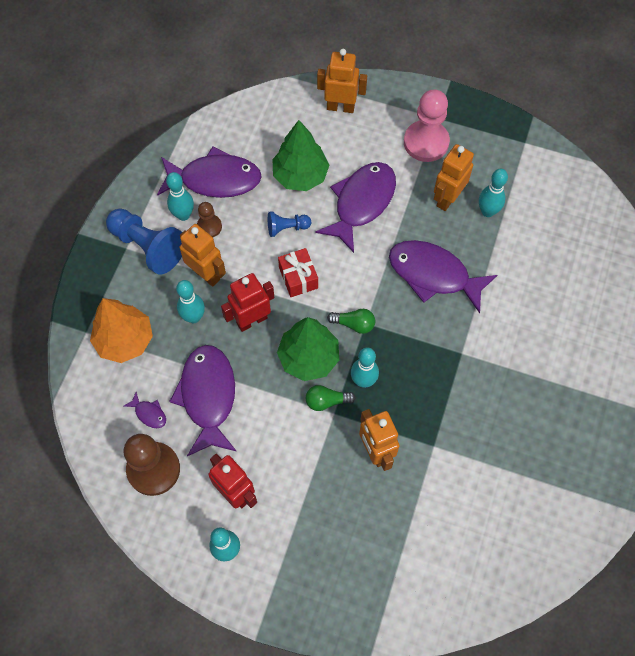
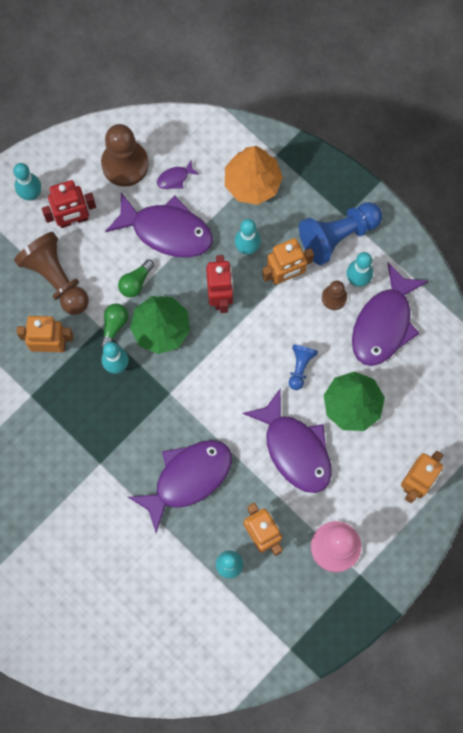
camera: 115 degrees right, 10 degrees up
(298, 278) = (243, 354): red gift -> none
(305, 479) = (56, 278): none -> brown pawn
(354, 324) = (173, 382): green light bulb -> green light bulb (136, 282)

